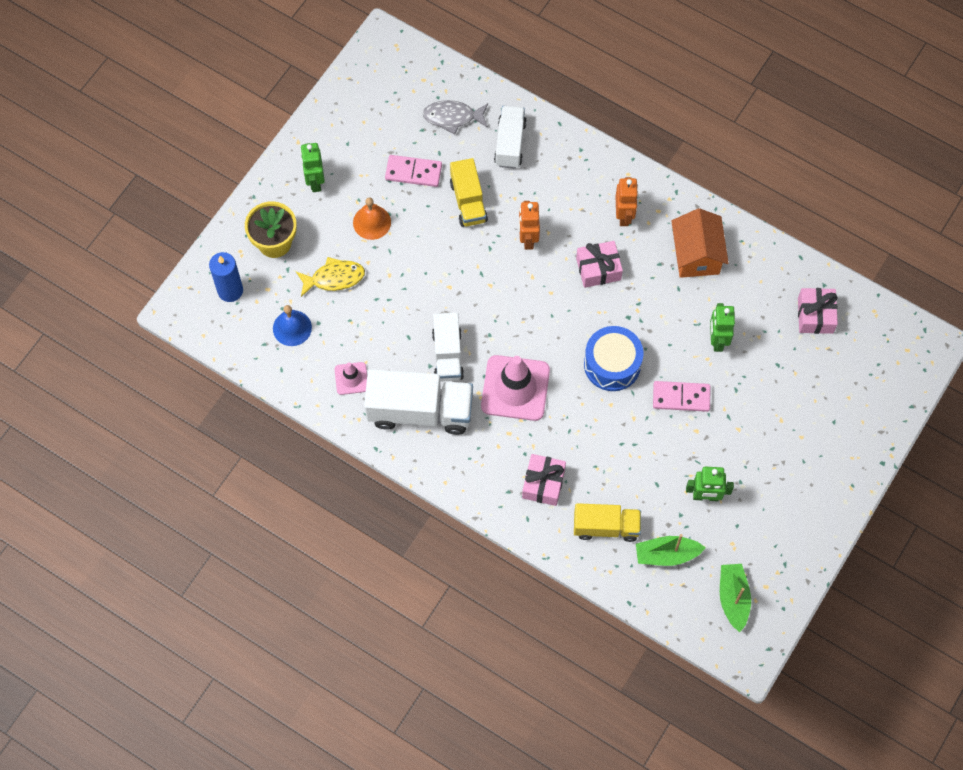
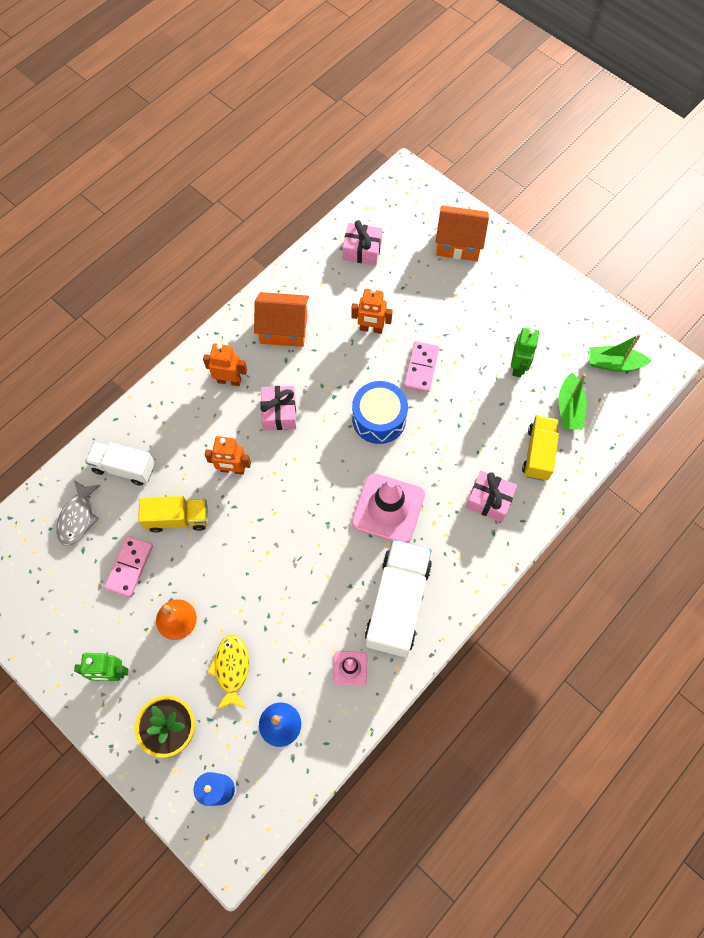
camera: 80 degrees left, 0 degrees up
(447, 355) = (341, 566): white truck -> none
(717, 340) = (371, 329): green robot -> orange robot
(851, 415) = (458, 243): none -> orange house

